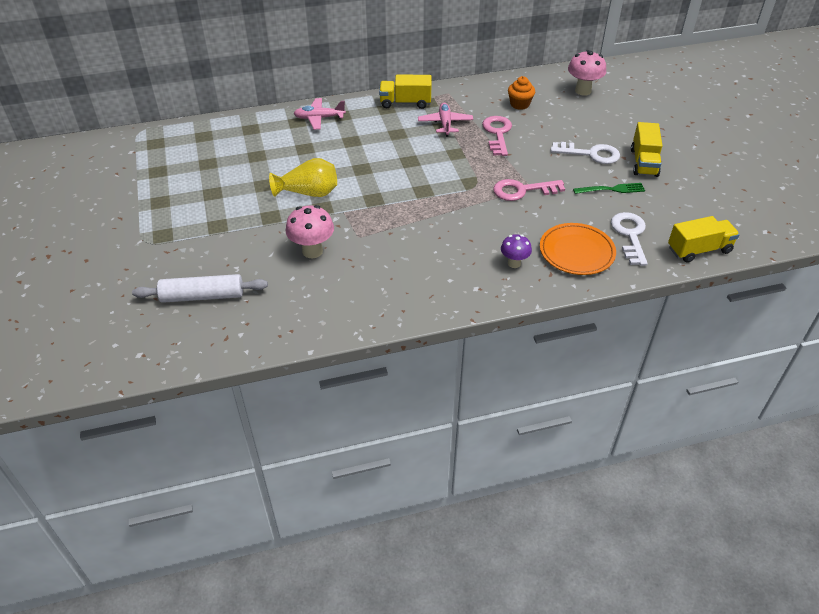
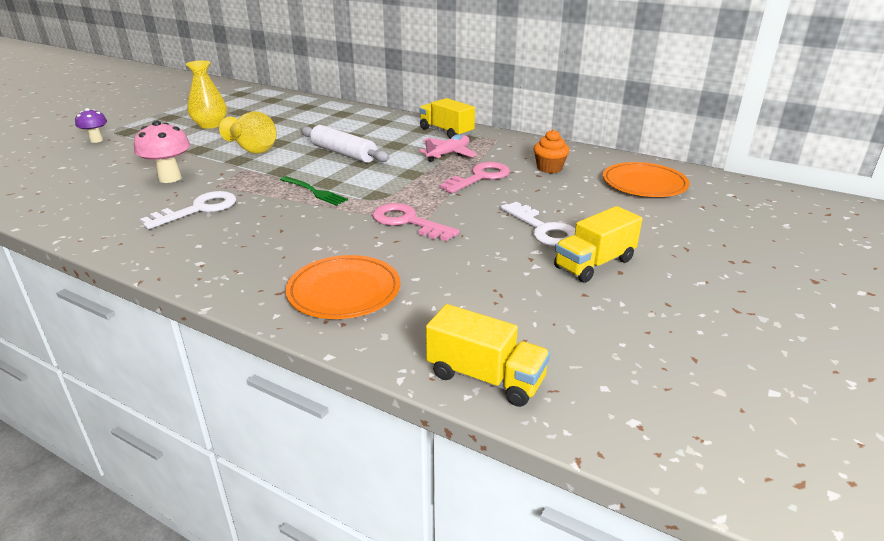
camera: 45 degrees right, 15 degrees down
(202, 296) = (61, 167): white rolling pin -> white rolling pin (343, 153)
(217, 189) = (210, 125): none -> yellow vase
(319, 118) = (362, 117): pink plane -> none
(514, 263) = (271, 265): purple mushroom -> purple mushroom (96, 140)
(583, 91) = (644, 184): pink mushroom -> orange plate
(611, 189) = (502, 266): green fork -> green fork (314, 192)
(630, 235) = (431, 312): white key -> white key (198, 209)

